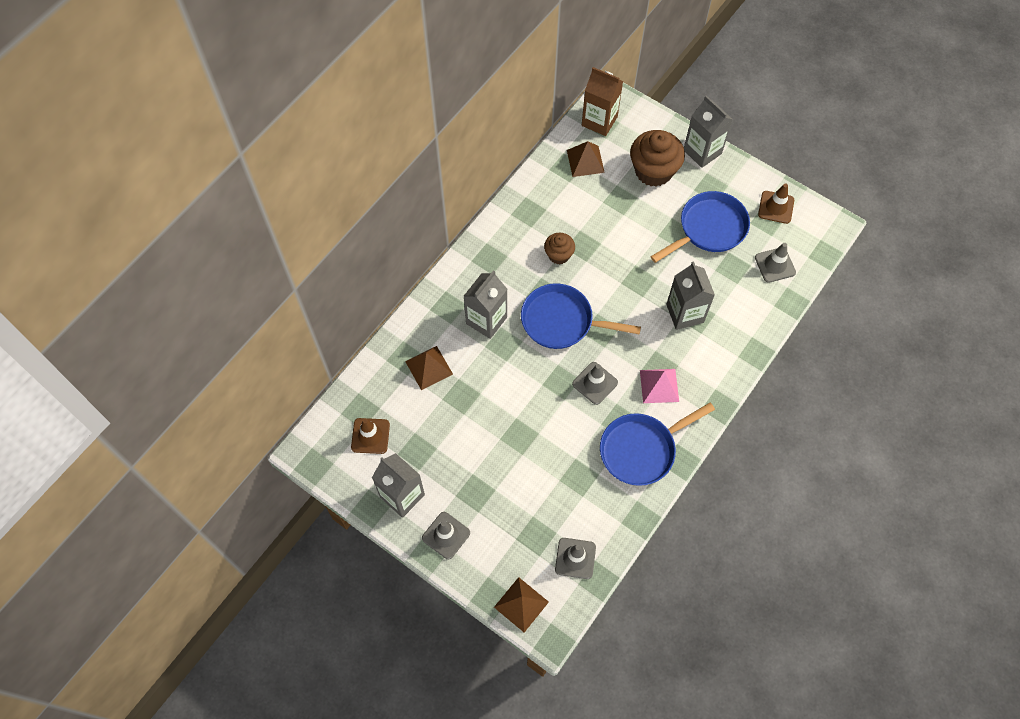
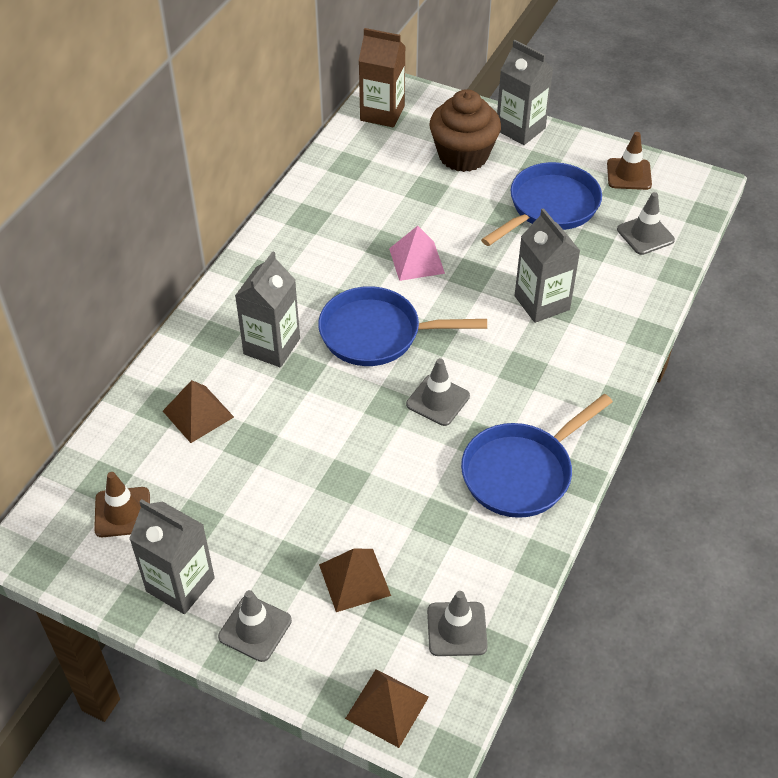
camera: 10 degrees left, 15 degrees down
(559, 255) = (358, 259): brown cupcake -> none
(585, 161) = (373, 156): brown pyramid -> brown pyramid (354, 580)
(659, 385) = (527, 391): pink pyramid -> pink pyramid (416, 260)

